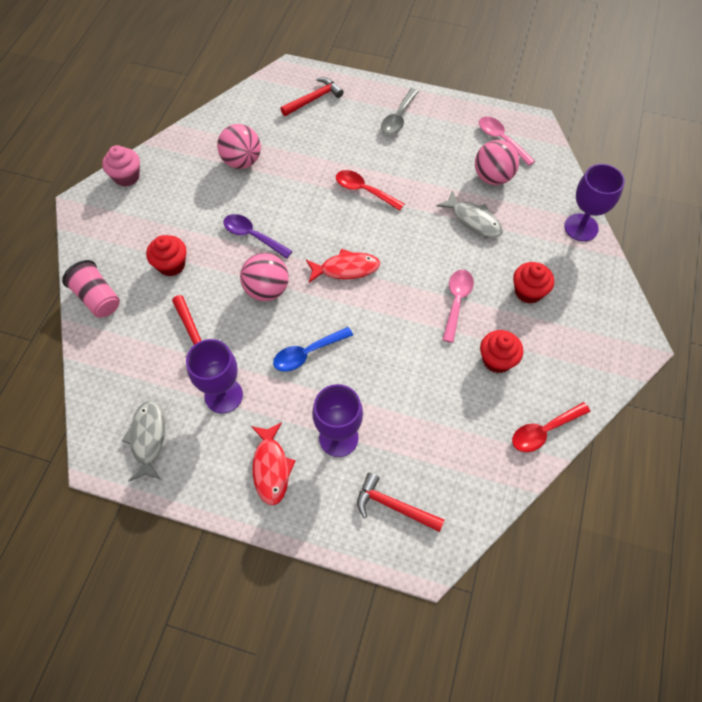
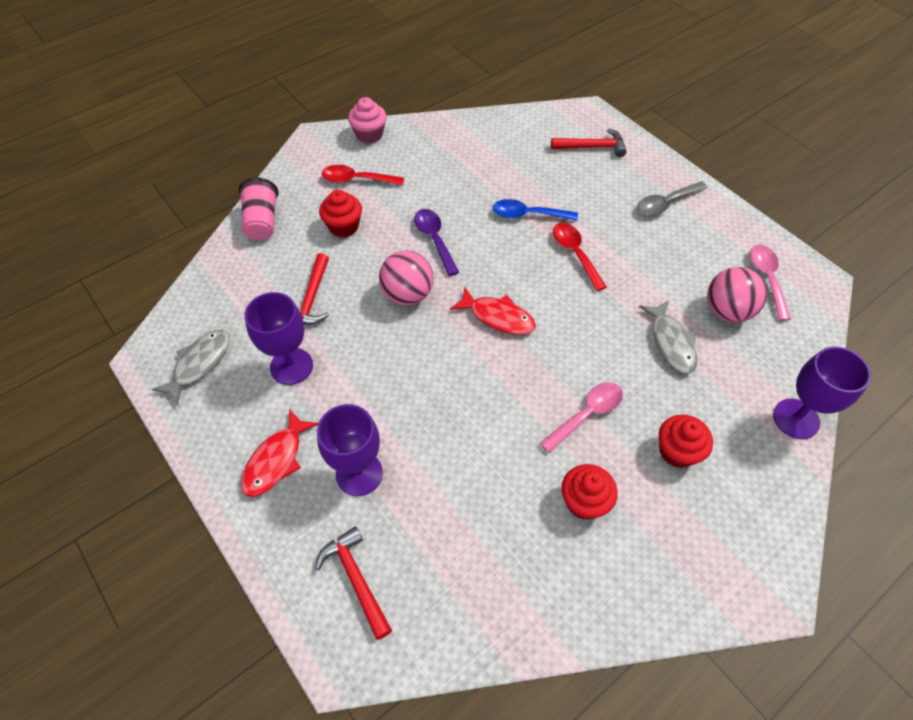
camera: 35 degrees right, 5 degrees down
(242, 161) = (479, 170): pink ball -> none
(307, 353) = (396, 374): blue spoon -> blue spoon (528, 215)
(544, 431) = (578, 614): red spoon -> red spoon (357, 180)

